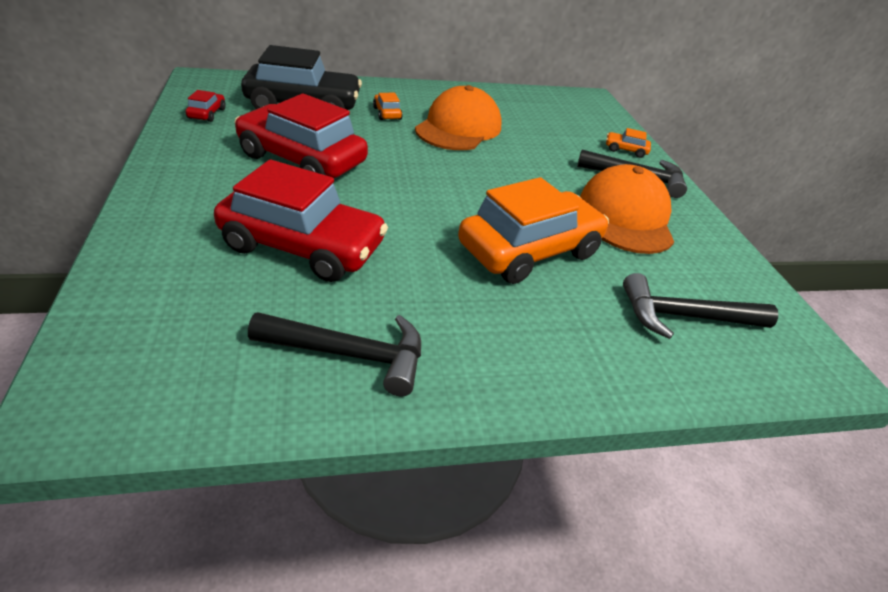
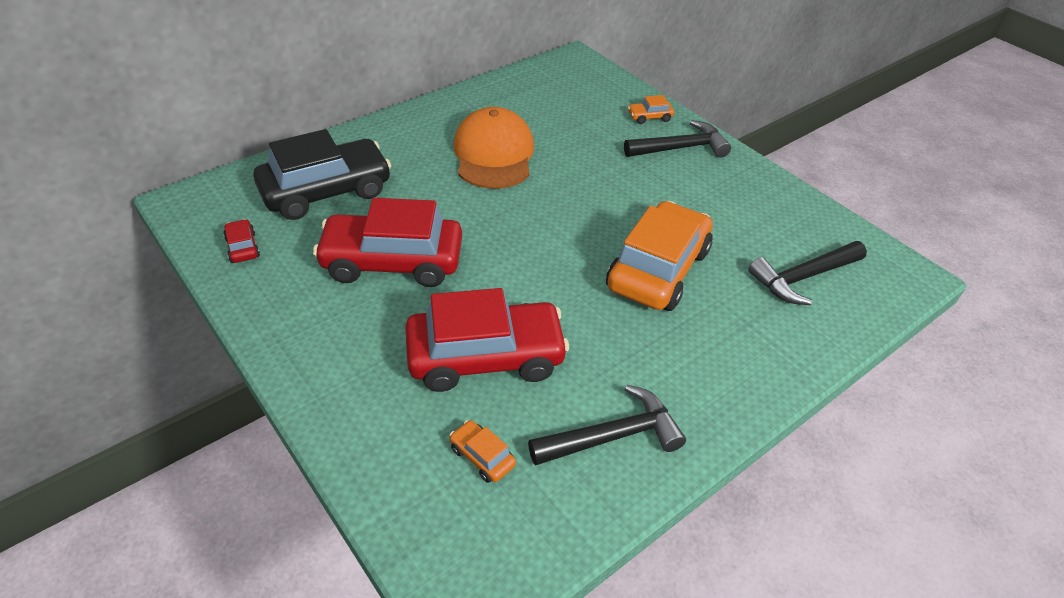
camera: 25 degrees left, 5 degrees up
(387, 113) = (414, 165): orange car -> orange car (482, 456)
(626, 216) = (701, 196): orange cap -> none

